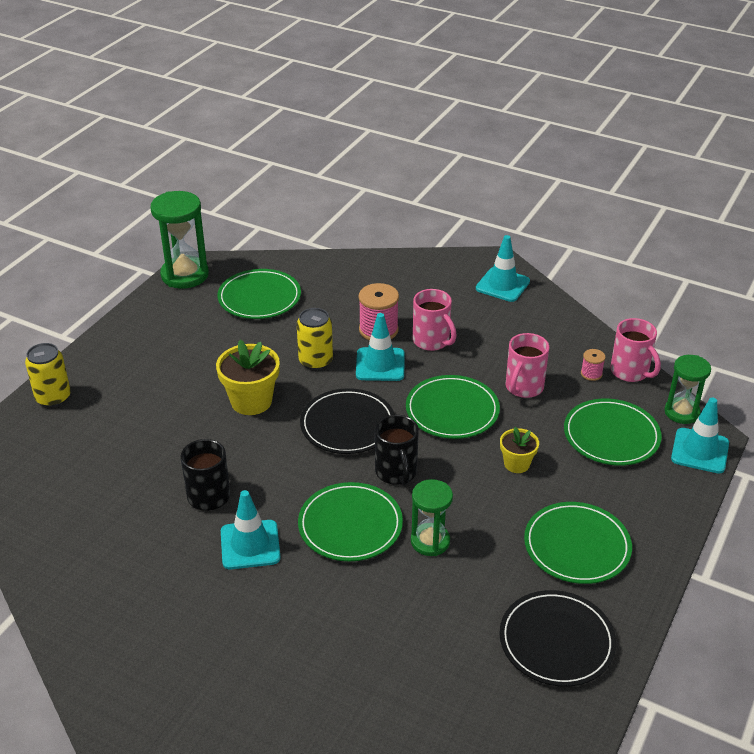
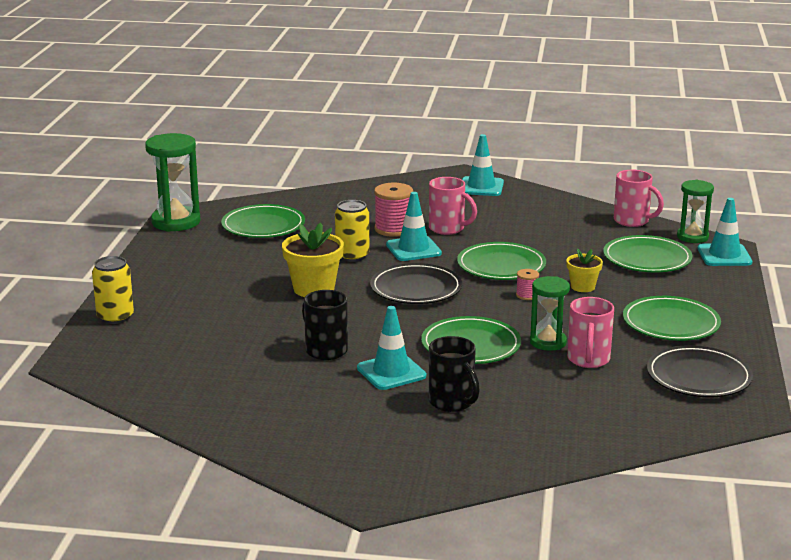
camera: 20 degrees left, 15 degrees down
(396, 473) = (484, 309): black mug -> black mug (452, 402)
(523, 387) = (551, 243): pink mug -> pink mug (588, 360)
(591, 374) = (601, 227): pink spool -> pink spool (527, 295)

